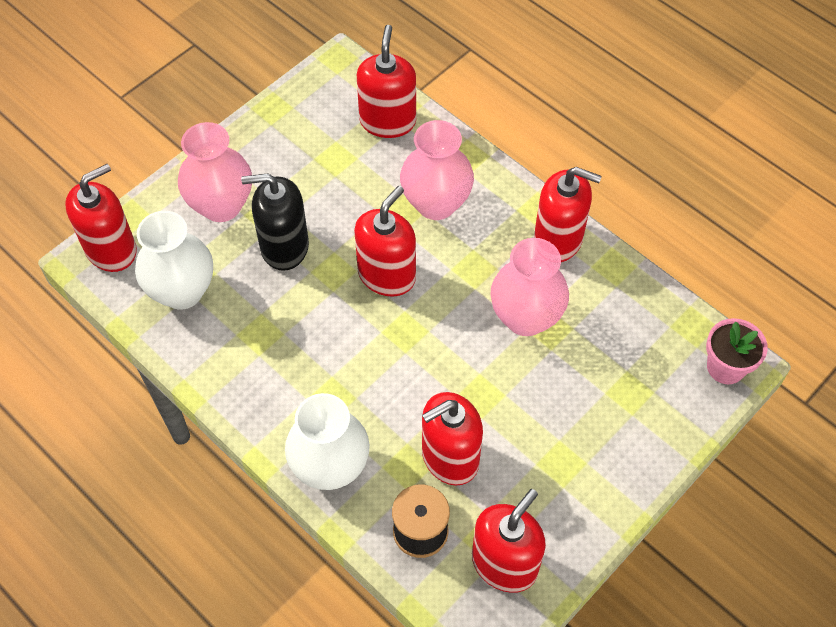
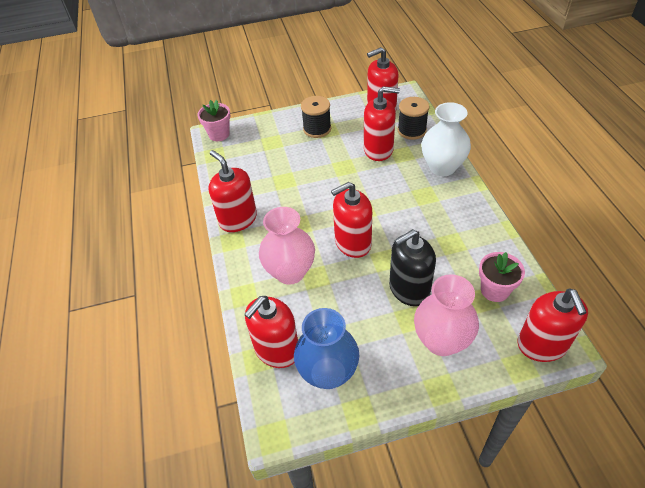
camera: 145 degrees left, 10 degrees down
(111, 250) = (542, 345): red soap dispenser -> red soap dispenser turned 90 degrees counterclockwise
(182, 291) = (494, 290): white vase -> pink flower pot
(284, 246) = (409, 289): black soap dispenser -> black soap dispenser turned 120 degrees clockwise
(321, 125) = (328, 373): none -> blue vase
(525, 317) = (292, 190): pink vase -> none
(580, 456) = (317, 129): none -> black spool

